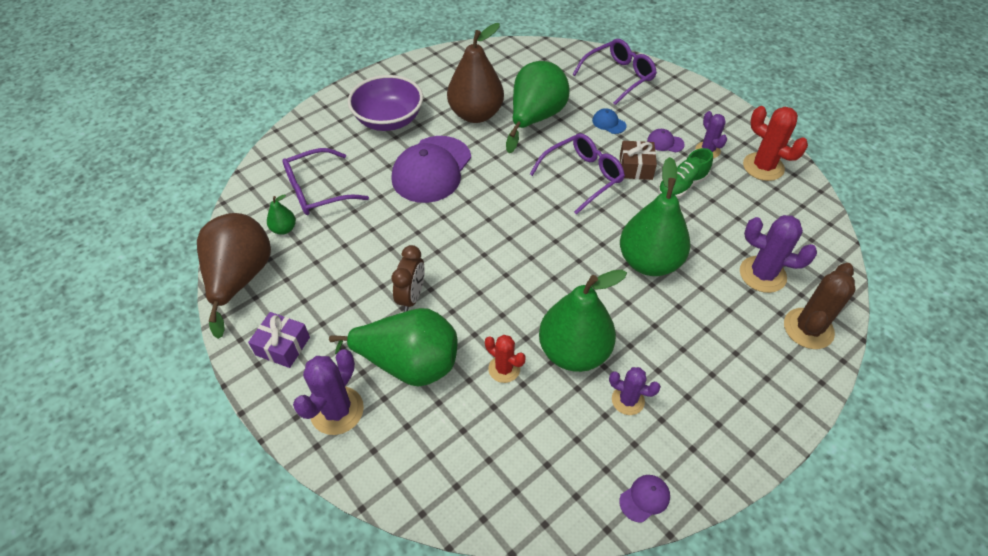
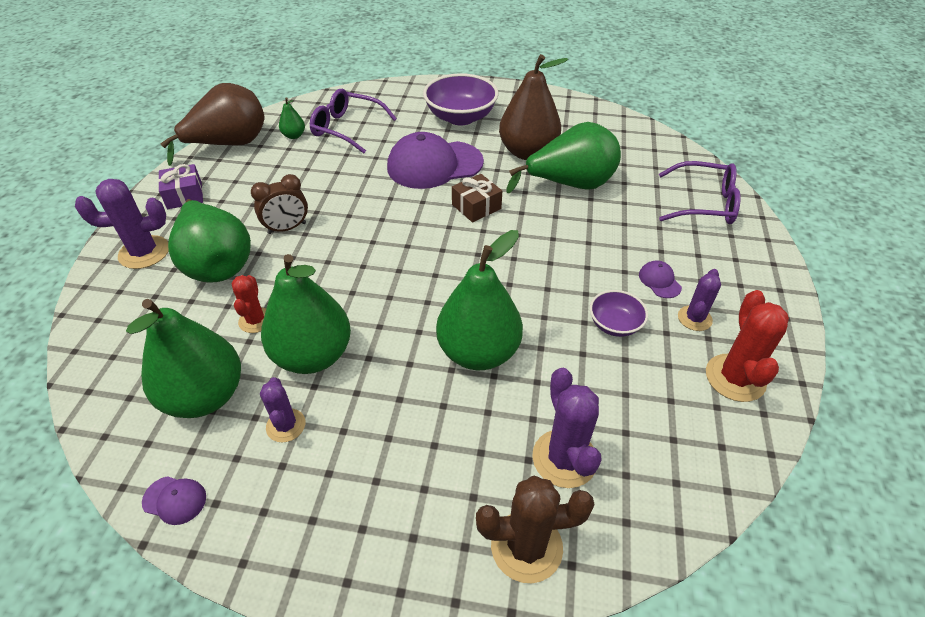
camera: 50 degrees right, 5 degrees down
(558, 438) = (205, 396): none -> green pear
(582, 176) = (536, 250): purple glasses -> none
(609, 123) = (630, 230): blue cap -> none
(636, 167) = (595, 278): brown gift -> brown gift (476, 206)
(682, 186) = (614, 324): green shoe -> purple bowl

